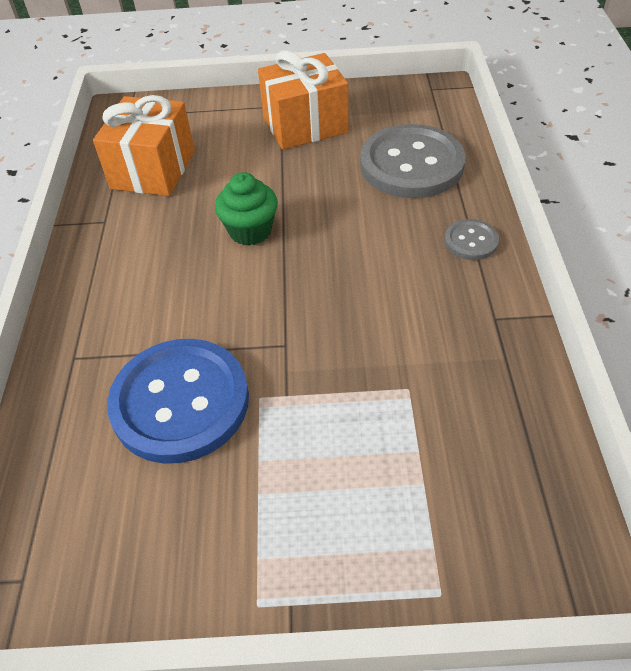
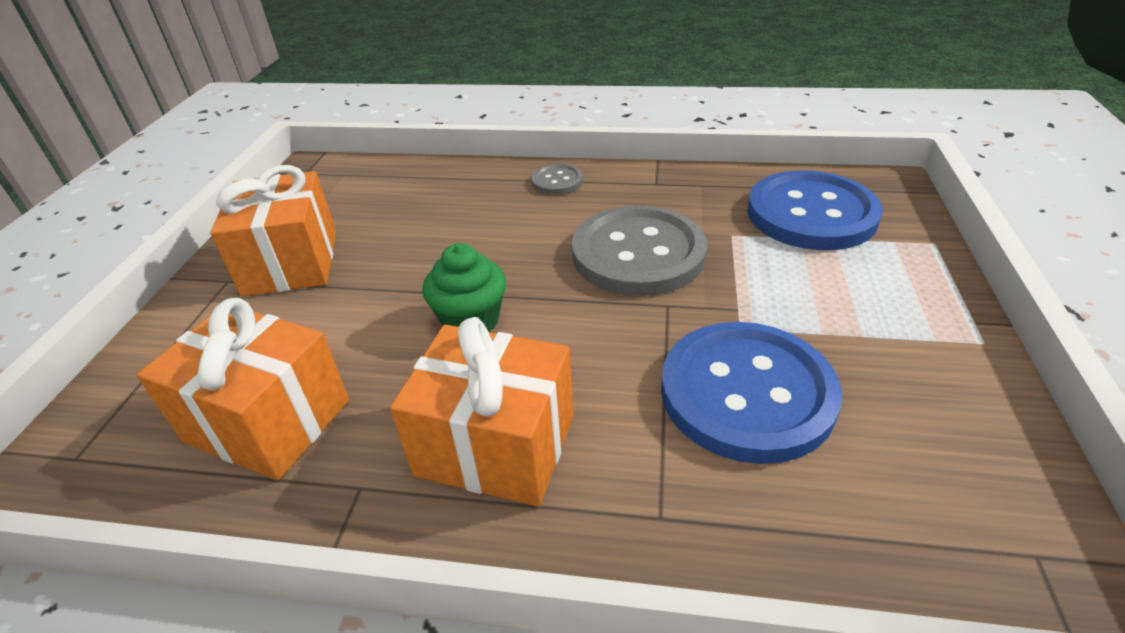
camera: 80 degrees left, 10 degrees down
(132, 270) = (496, 445): none -> orange gift
(411, 164) = (425, 198): grey button -> grey button (638, 254)
(471, 464) = (811, 214): none -> blue button

